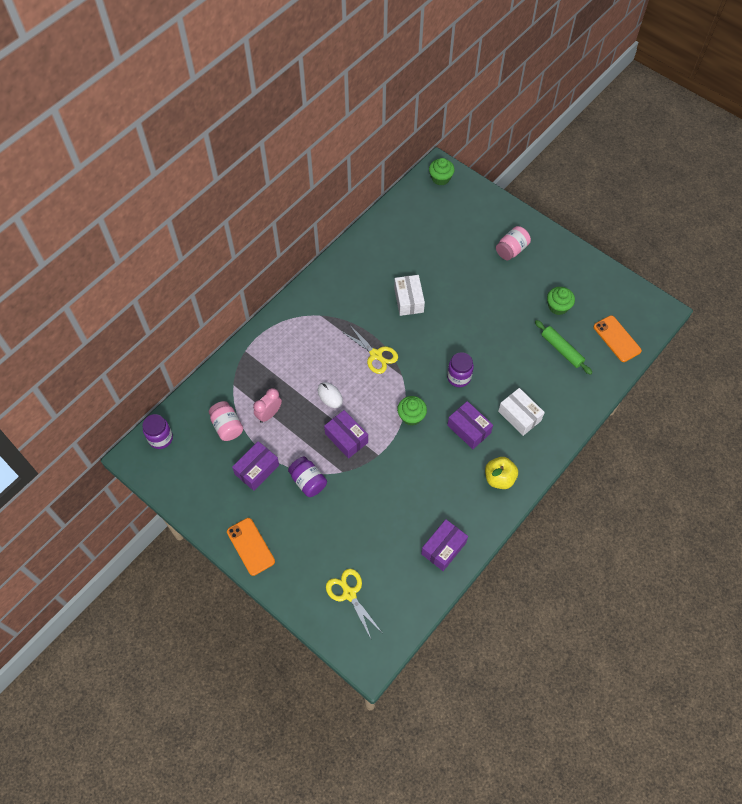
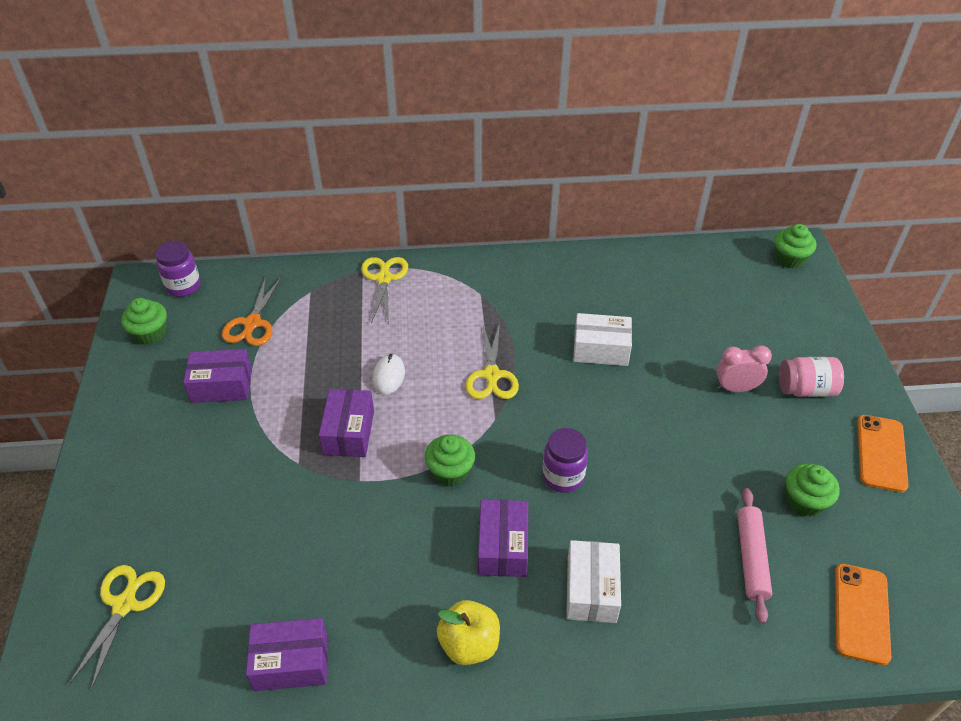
camera: 45 degrees right, 15 degrees down
(181, 477) = (150, 333): none -> green cupcake
(227, 426) = (252, 323): pink jar -> orange scissors
(250, 546) = (111, 454): orange phone -> orange phone (881, 453)
(262, 346) = (384, 279): none -> yellow scissors
(269, 414) = (305, 344): pink clock -> pink clock (736, 388)
(308, 481) = (251, 441): purple jar -> none
(408, 300) = (600, 349): white box -> white box turned 60 degrees clockwise
(561, 350) = (751, 558): green rolling pin -> pink rolling pin

